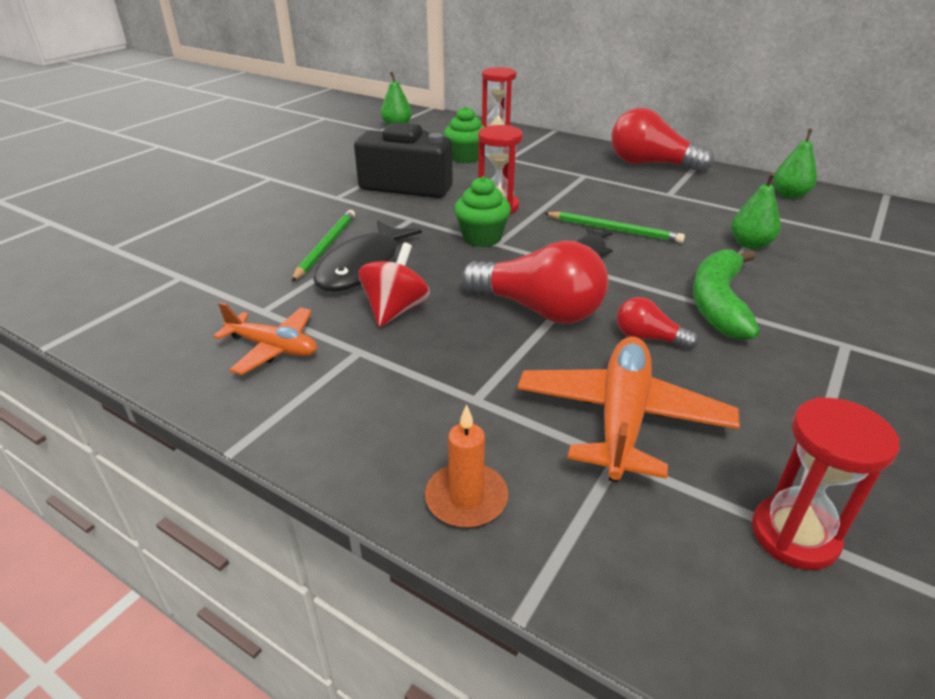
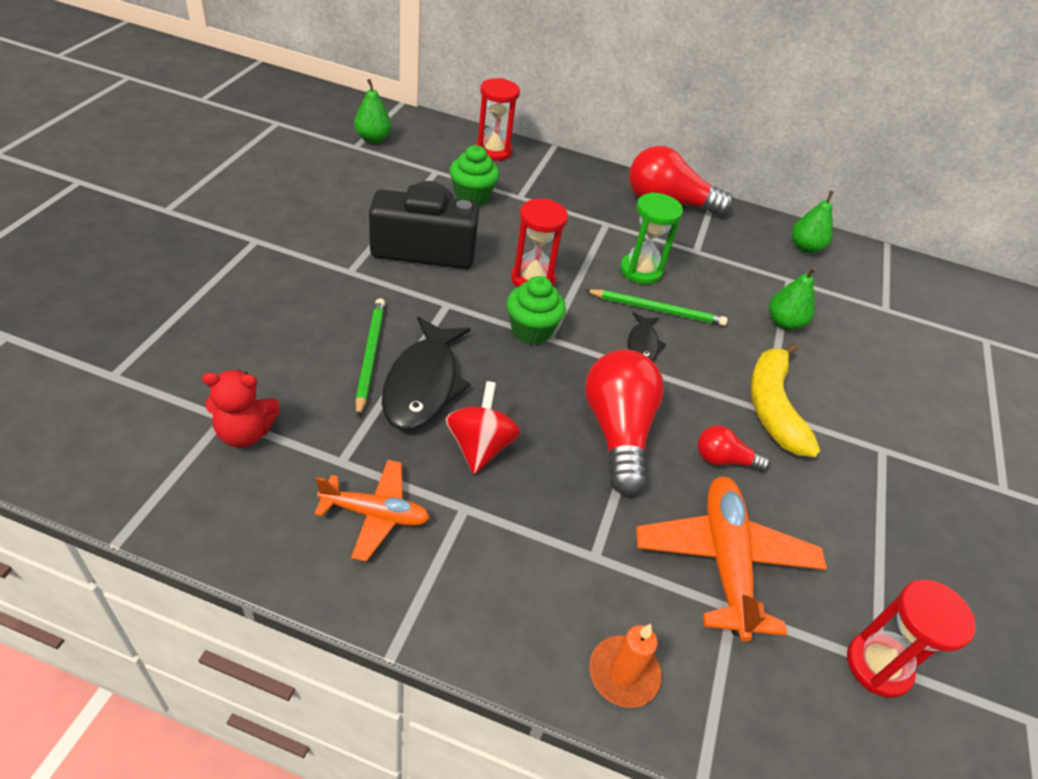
camera: 20 degrees left, 10 degrees up
(192, 287) = (245, 433): none -> red teddy bear
(539, 310) = (617, 432): red light bulb -> red light bulb turned 105 degrees counterclockwise
(607, 205) = (640, 271): none -> green hourglass
(718, 303) = (772, 407): green banana -> yellow banana

